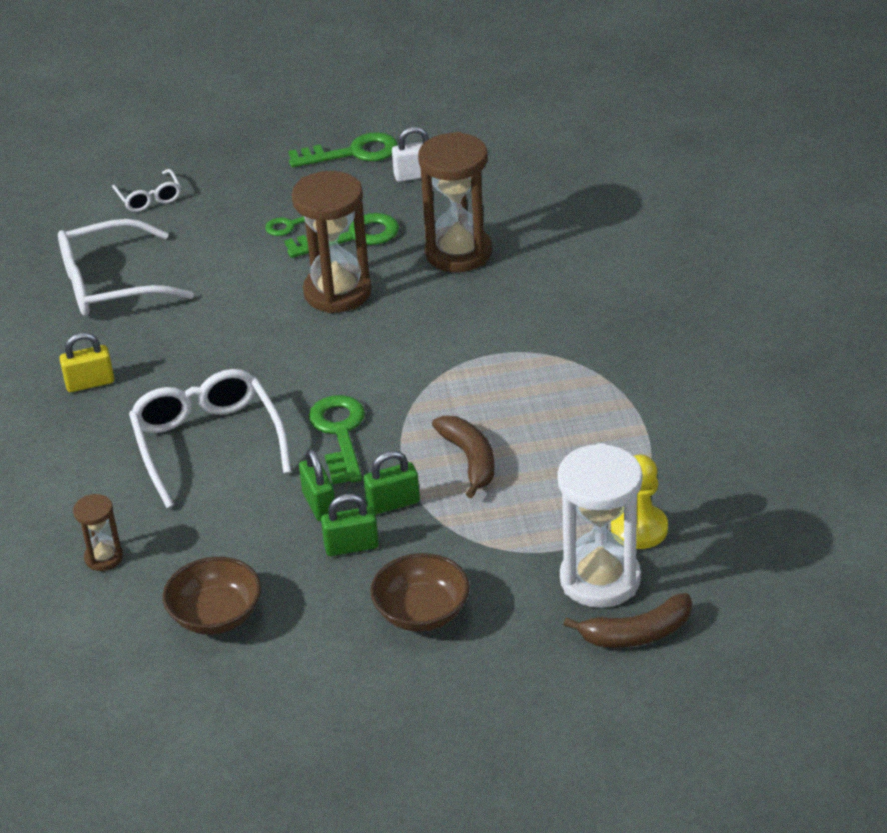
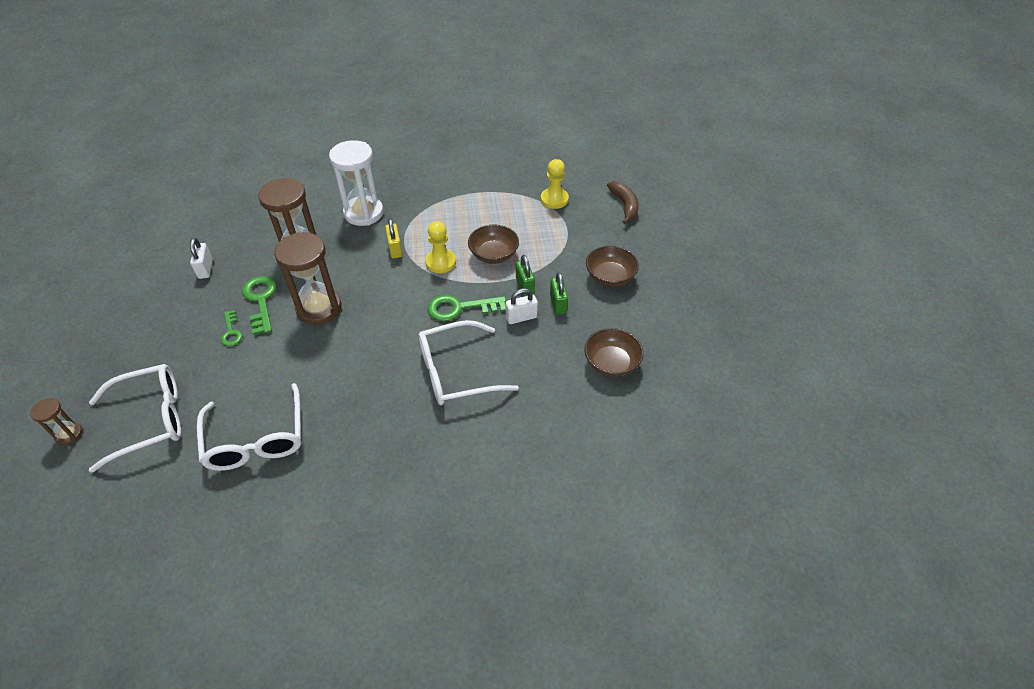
camera: 90 degrees left, 10 degrees up
(90, 383) = (375, 444): yellow padlock -> yellow padlock (395, 249)
(103, 557) = (558, 423): brown hourglass -> brown hourglass (69, 434)
(149, 198) = (150, 419): white glasses -> white glasses, size x1.95
(319, 504) = (521, 317): green padlock -> white padlock
(352, 153) = (159, 300): green key -> none
(446, 400) = (441, 262): none -> yellow pawn
(470, 460) = (493, 255): brown banana -> brown bowl
(600, 579) = (588, 214): white hourglass -> white hourglass (364, 213)

